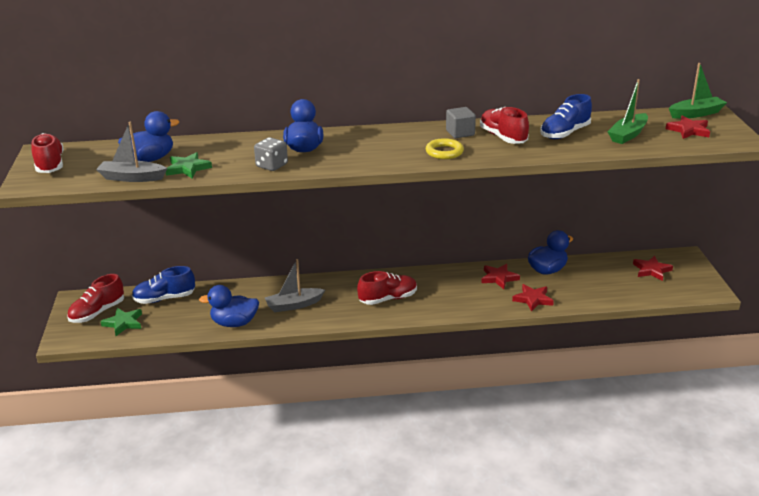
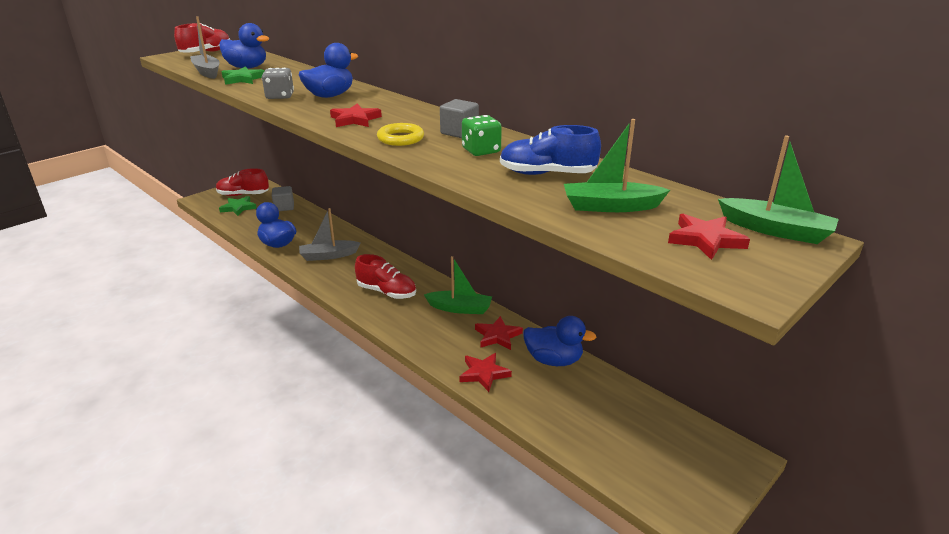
camera: 50 degrees right, 0 degrees up
(164, 298) = (284, 207): blue shoe -> grey cube
(294, 305) = (328, 255): grey boat -> grey boat turned 45 degrees counterclockwise
(449, 278) = (460, 308): none -> green boat
(503, 137) = (481, 151): red shoe -> green dice
(651, 270) = (663, 440): red star -> red star (355, 119)

